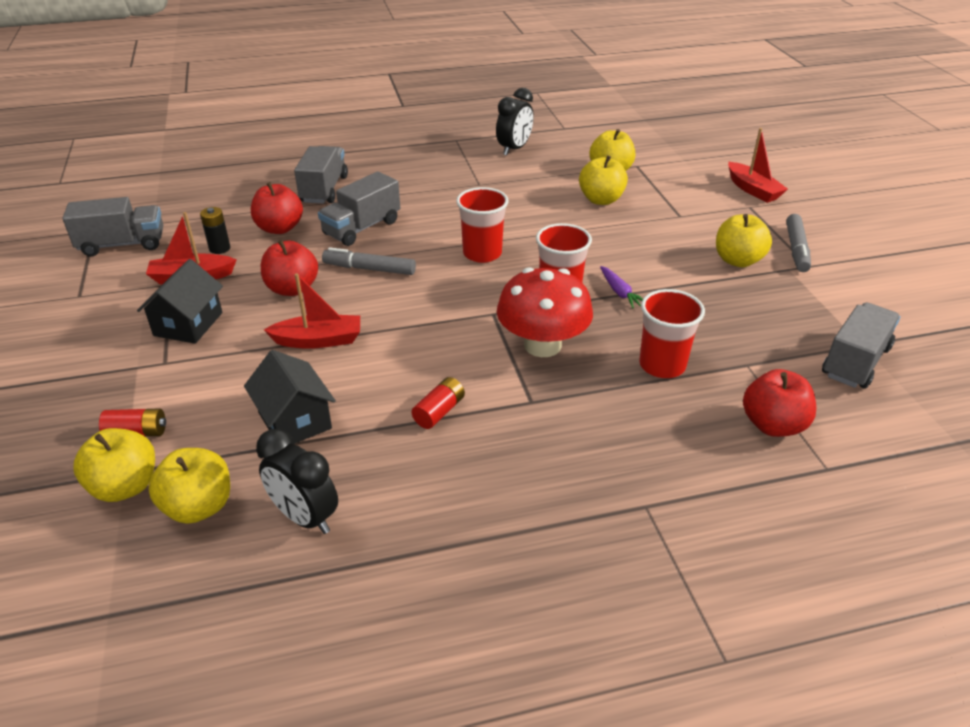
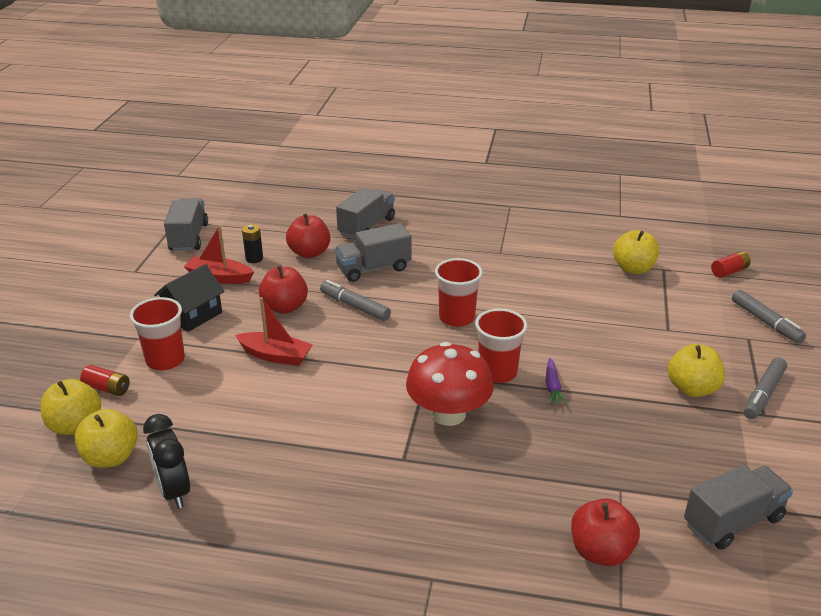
camera: 25 degrees right, 5 degrees down
(122, 244) = (189, 237): grey truck -> grey truck turned 105 degrees counterclockwise
(295, 420) = (216, 414): black house -> none
(439, 412) = (325, 443): red battery -> red battery (729, 271)
(514, 149) = (556, 226): black clock -> none
(601, 200) = (602, 295): yellow apple -> none
(662, 365) = (540, 464): red cup -> red cup (165, 360)
(752, 190) = (766, 322): red boat -> grey marker

